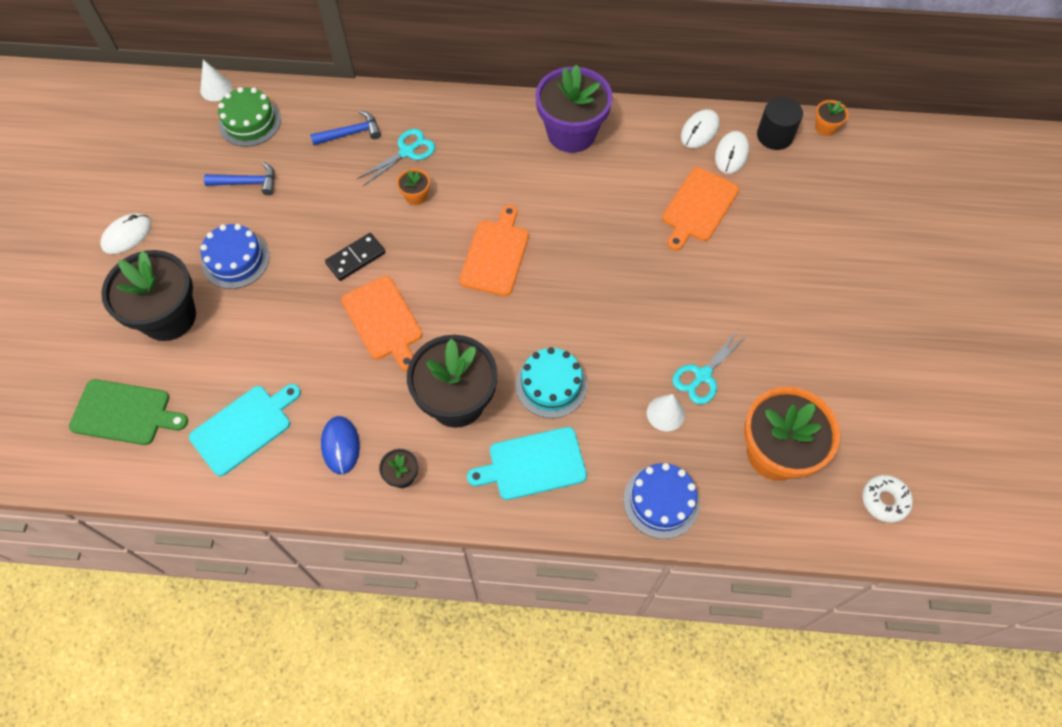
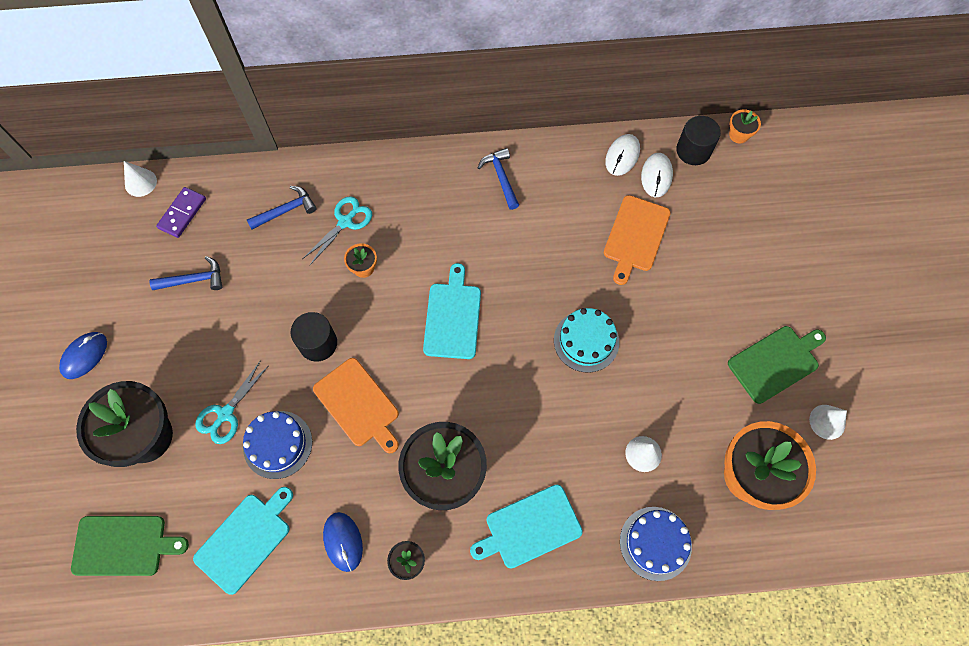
camera: 10 degrees left, 5 degrees up
(127, 235) = (84, 356): white mouse -> blue mouse
(235, 260) = (199, 364): blue cake -> blue cake (277, 444)
(250, 122) = (182, 213): green cake -> purple domino
(356, 258) = (318, 343): black domino -> black cylinder
(495, 254) = (452, 317): orange cutting board -> turquoise cutting board
(551, 385) = (531, 443): turquoise cake -> turquoise cake (586, 341)
(571, 133) = (501, 177): purple flower pot -> blue hammer
(702, 376) = (670, 409): turquoise scissors -> turquoise scissors (225, 414)
(823, 348) = (775, 362): none -> green cutting board
(868, 414) = (827, 422): none -> white cone
(884, 500) = (856, 505): white donut -> none

